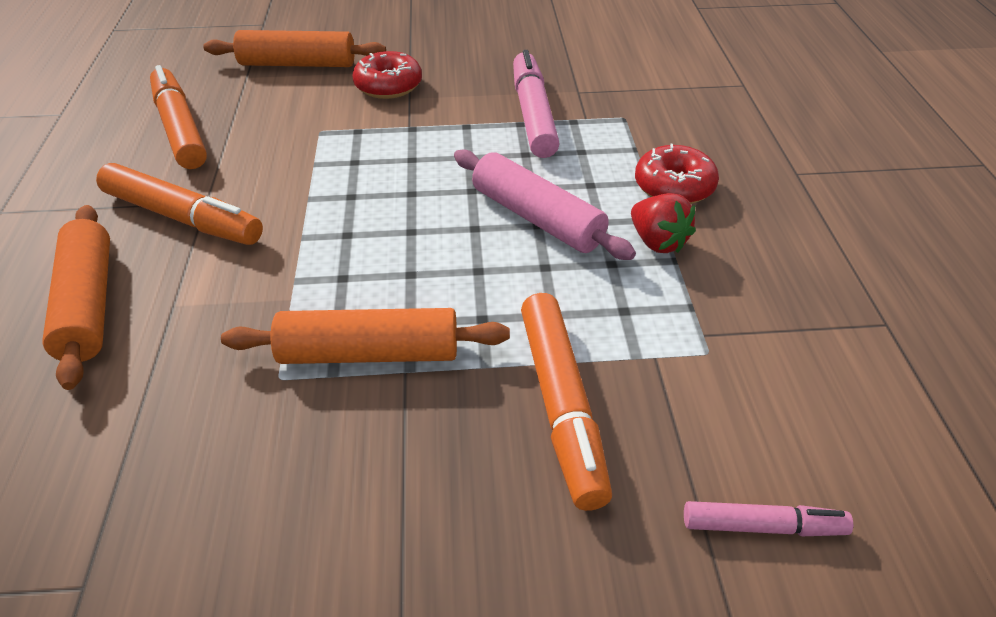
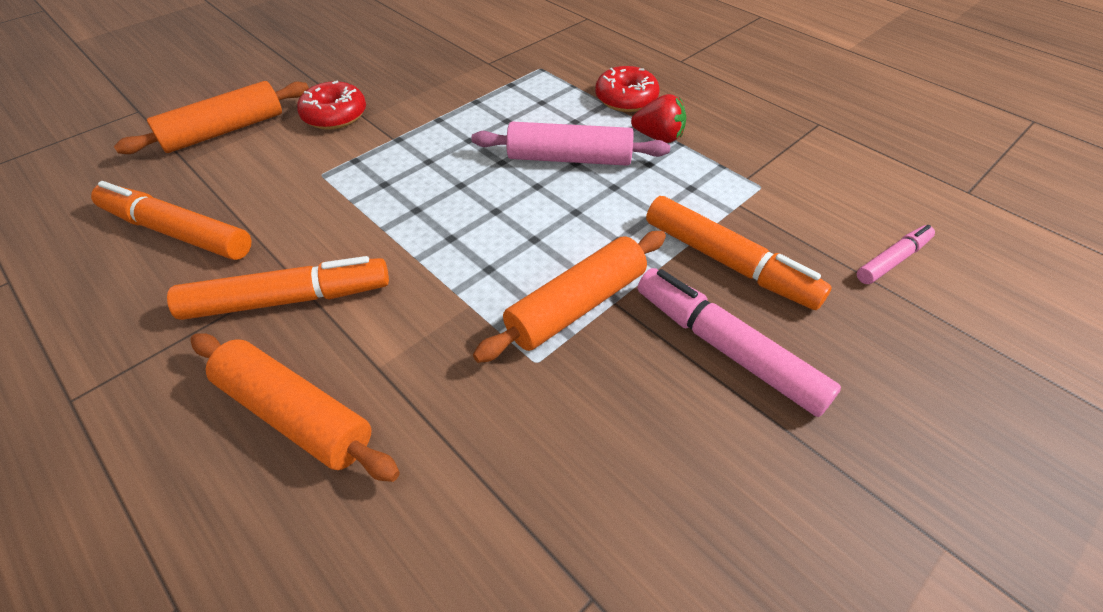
camera: 40 degrees left, 5 degrees up
(533, 114) = (477, 91): pink marker -> pink marker (726, 348)

